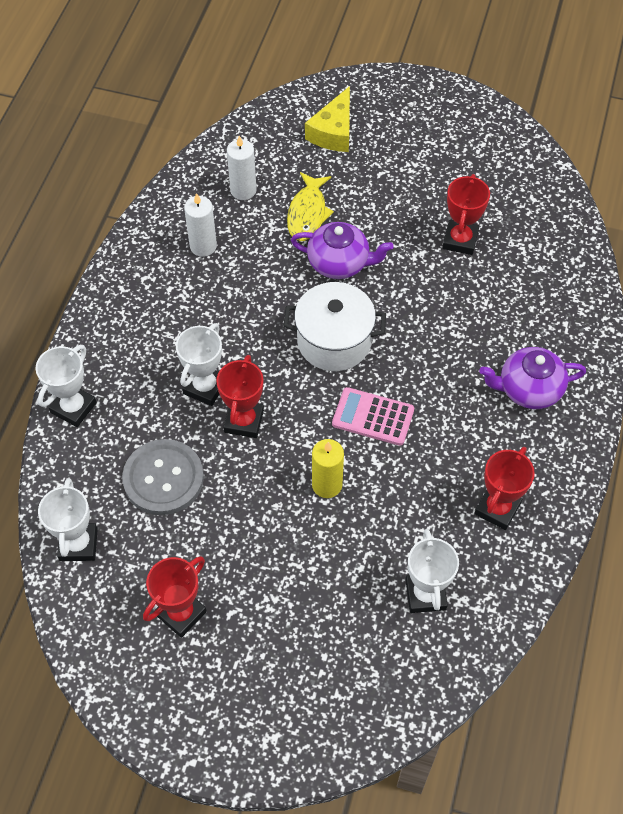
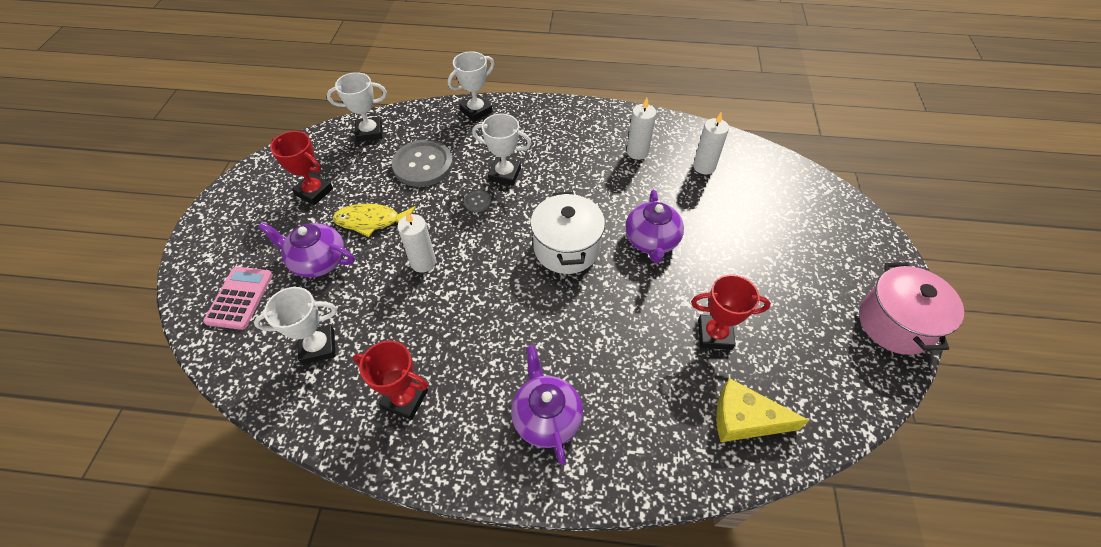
camera: 80 degrees right, 5 degrees down
(73, 408) = (476, 111): white trophy -> white trophy turned 60 degrees counterclockwise
(244, 421) = (477, 201): red trophy -> grey button
(303, 601) = (318, 261): none -> purple teapot
(308, 213) = (697, 211): yellow fish -> yellow fish (371, 221)
(327, 485) = (423, 262): yellow candle -> white candle
(333, 132) = (800, 217): yellow cheese -> yellow cheese (745, 419)
(373, 417) = (493, 286): pink calculator -> pink calculator (240, 298)
(467, 109) = (895, 323): none -> pink pot

